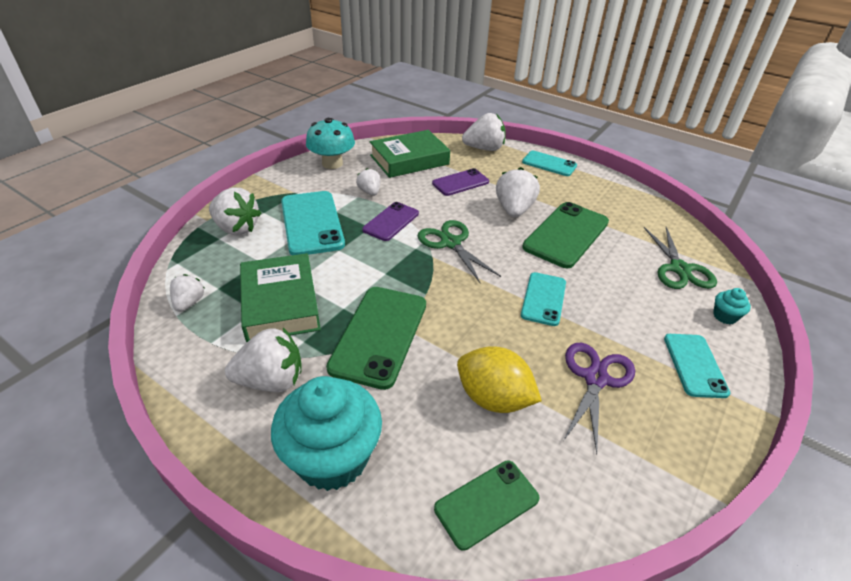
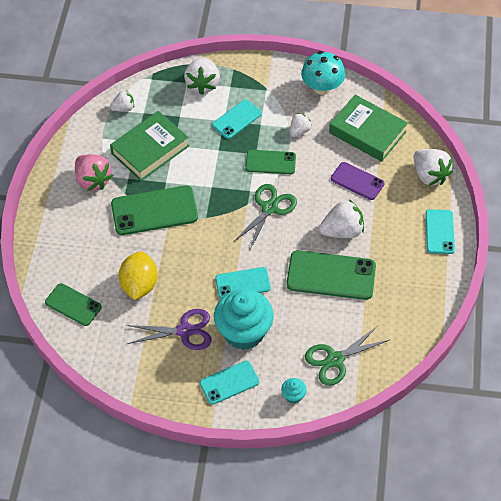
camera: 65 degrees right, 15 degrees up
(271, 380) = (93, 180): white strawberry -> pink strawberry
(311, 223) = (237, 119): turquoise phone -> turquoise phone, size x0.61
(332, 457) = (63, 231): turquoise cupcake -> turquoise cupcake (244, 332)
(391, 222) = (270, 162): purple phone -> green phone

